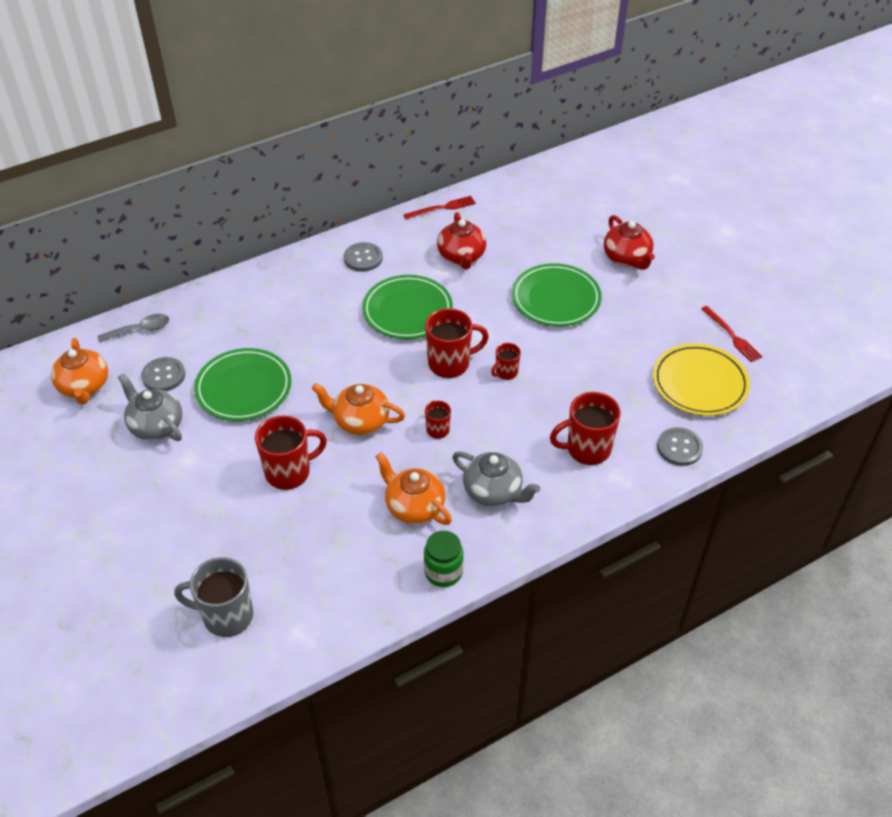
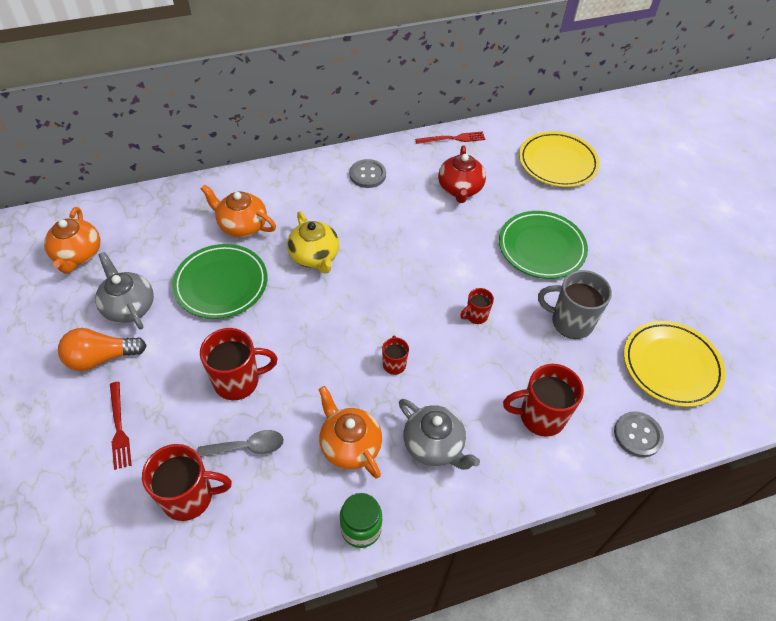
camera: 10 degrees right, 5 degrees up
(140, 330) = (146, 208): grey spoon -> grey spoon (248, 447)
(144, 476) = (101, 358): none -> orange light bulb
(163, 376) = (152, 257): grey button -> none
(226, 616) = (129, 530): grey mug -> grey mug (570, 322)
(331, 346) = (315, 256): none -> yellow teapot
(360, 421) = (321, 340): orange teapot -> orange teapot (242, 225)
(407, 311) = (395, 234): green plate -> none
(450, 363) = (423, 296): red mug -> red mug (189, 497)
(554, 214) = (557, 163): none -> yellow plate
(627, 258) = (620, 218): red teapot -> none
(732, 336) = (713, 319): red fork -> red fork (119, 428)

